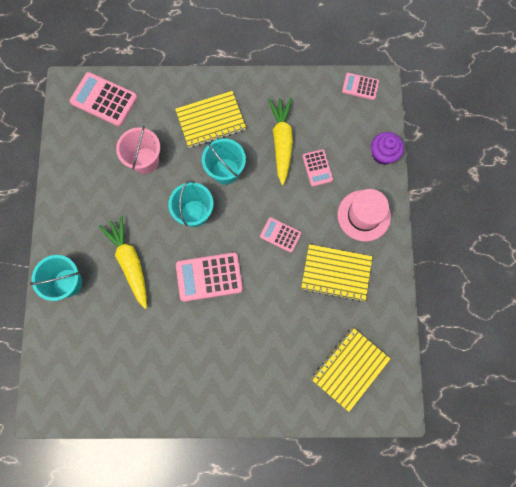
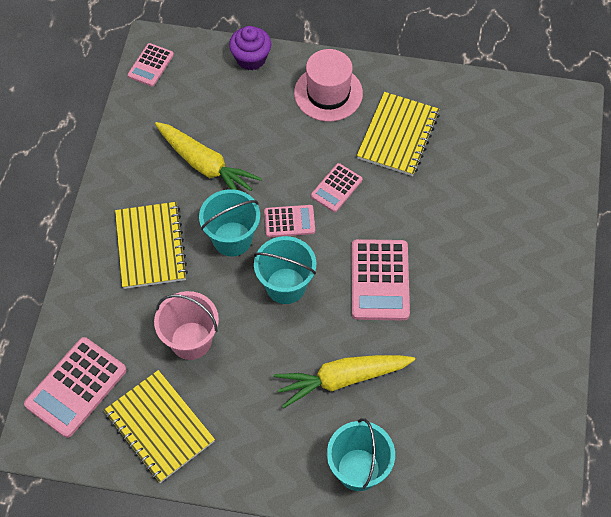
camera: 80 degrees left, 15 degrees down
(281, 142) = (205, 165): yellow carrot -> yellow carrot turned 150 degrees counterclockwise
(317, 168) = (253, 131): pink calculator -> pink calculator (289, 221)
(349, 368) = (519, 142): yellow notebook -> yellow notebook (159, 427)

